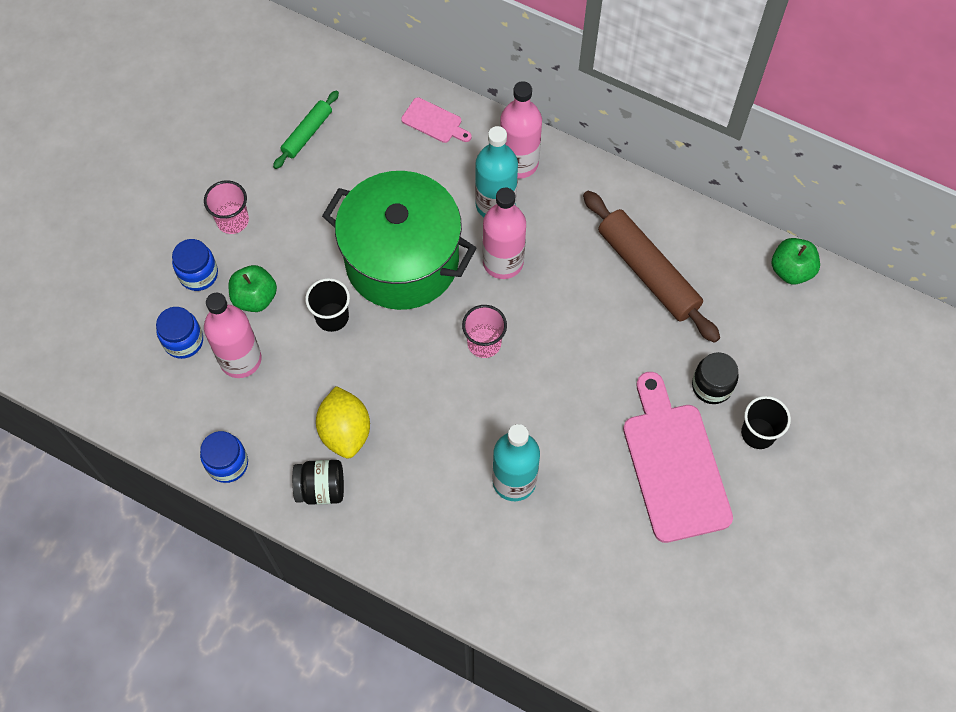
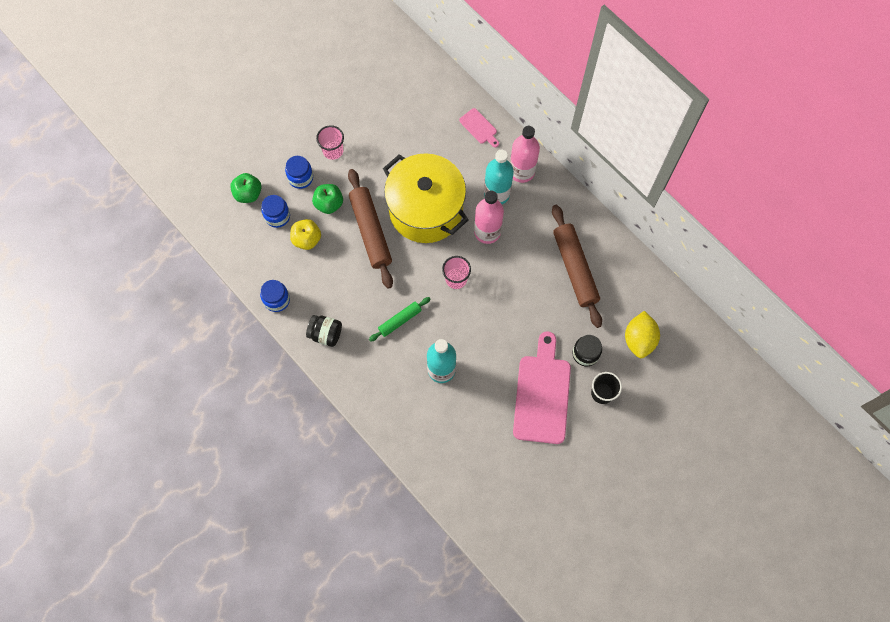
camera: 20 degrees right, 5 degrees up
(240, 359) = (307, 239): pink bottle -> yellow apple
(307, 133) = (398, 109): green rolling pin -> green rolling pin (400, 320)
(332, 317) = (370, 231): black cup -> brown rolling pin
(345, 431) = (352, 304): yellow lemon -> yellow lemon (639, 339)
(402, 260) = (426, 210): green pot -> yellow pot
(791, 270) = (666, 298): green apple -> green apple (248, 194)

